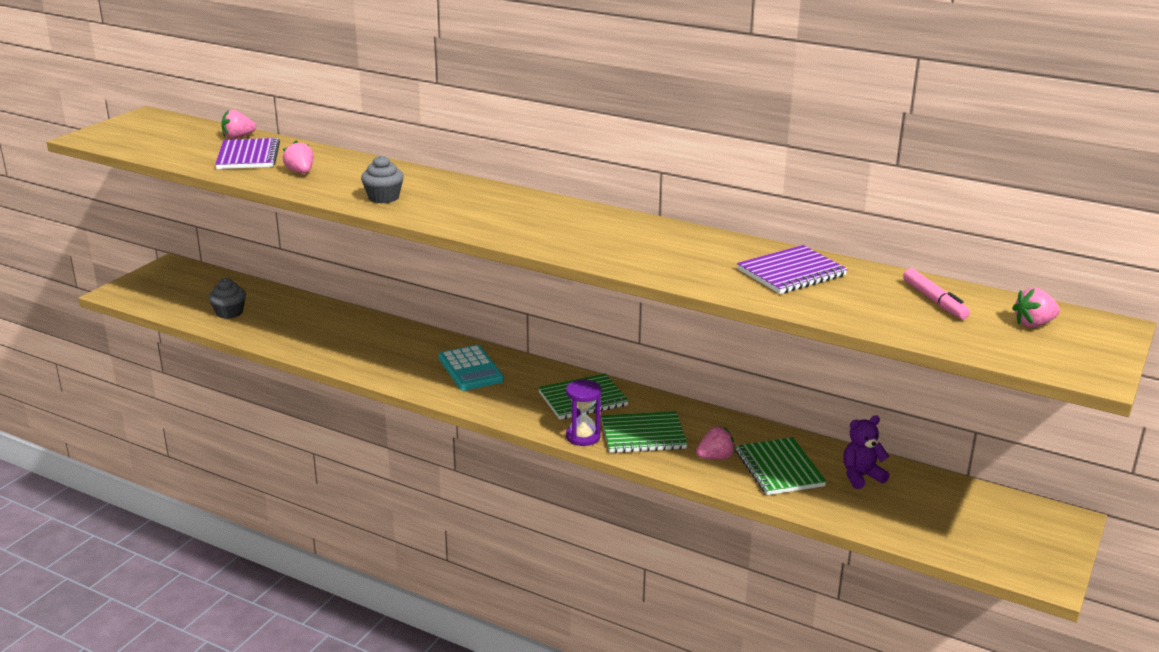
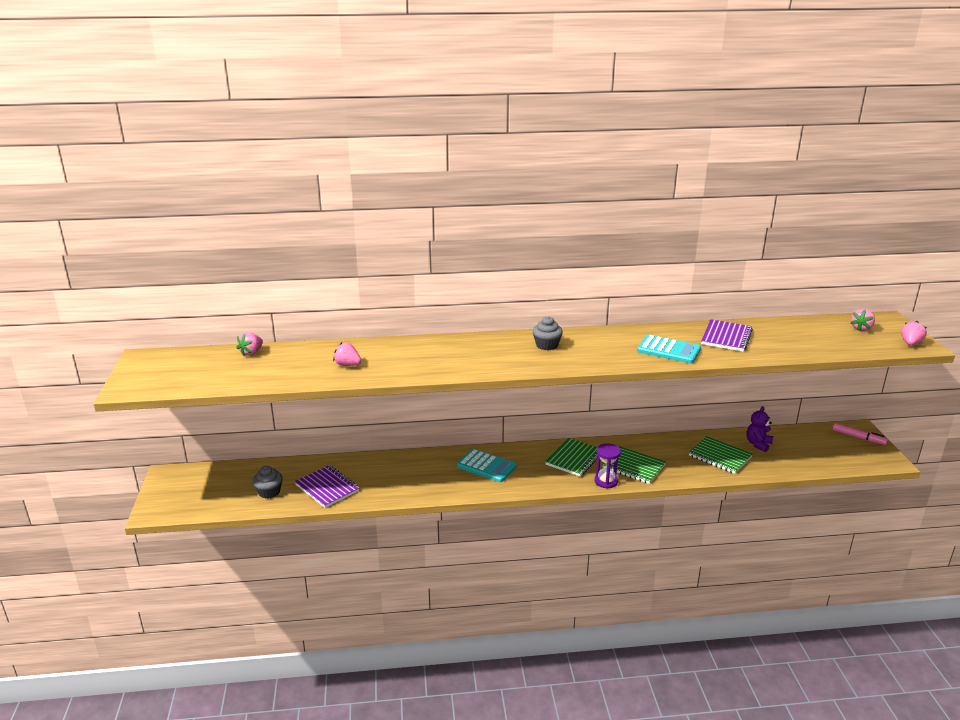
camera: 35 degrees left, 0 degrees up
(248, 156) = (287, 365): purple notebook -> purple notebook (327, 488)
(383, 197) = (436, 365): grey cupcake -> grey cupcake (547, 345)
(643, 435) = (633, 466): green notebook -> green notebook turned 75 degrees clockwise
(680, 263) = (668, 350): none -> turquoise calculator
(715, 457) = (684, 463): pink strawberry -> pink strawberry (910, 343)
(934, 301) = (807, 330): pink marker -> pink marker (858, 437)

